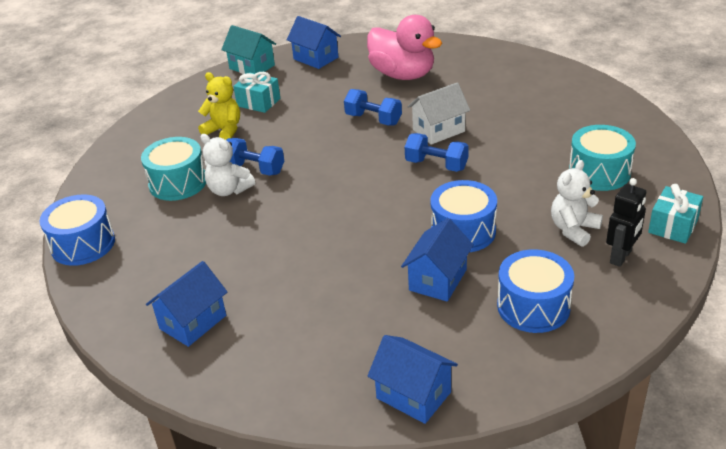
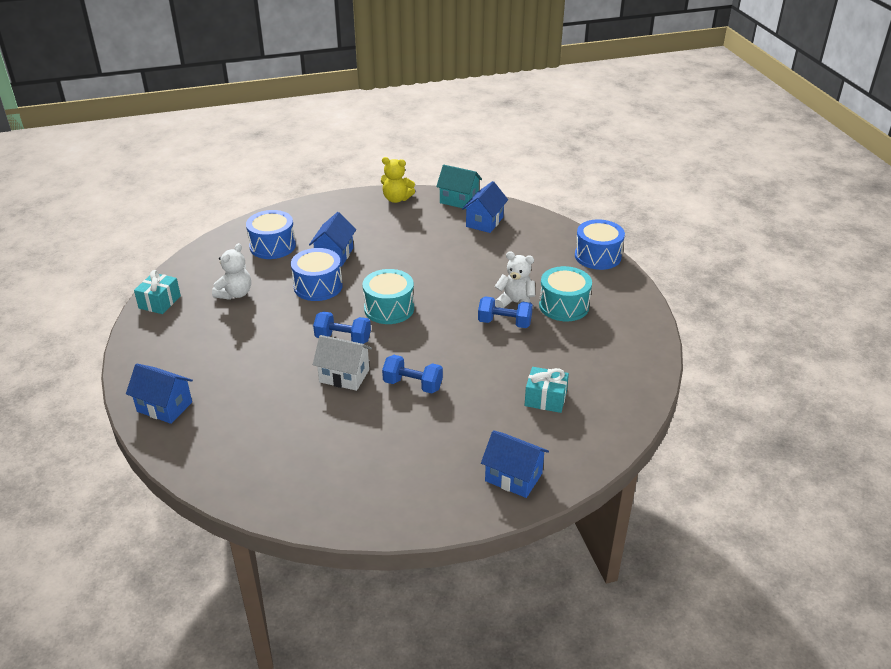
camera: 165 degrees right, 0 degrees up
(224, 130) = (559, 360): yellow teddy bear -> yellow teddy bear (396, 199)
(252, 67) = (587, 455): turquoise house -> turquoise house (459, 200)
(403, 75) = (394, 454): pink duck -> none
(413, 395) = (343, 203): blue house -> blue house (164, 407)
(438, 130) = (344, 376): white house -> white house turned 60 degrees clockwise
(599, 172) = (200, 342): turquoise drum -> turquoise drum (389, 308)
(621, 257) = (206, 278): black robot -> none

